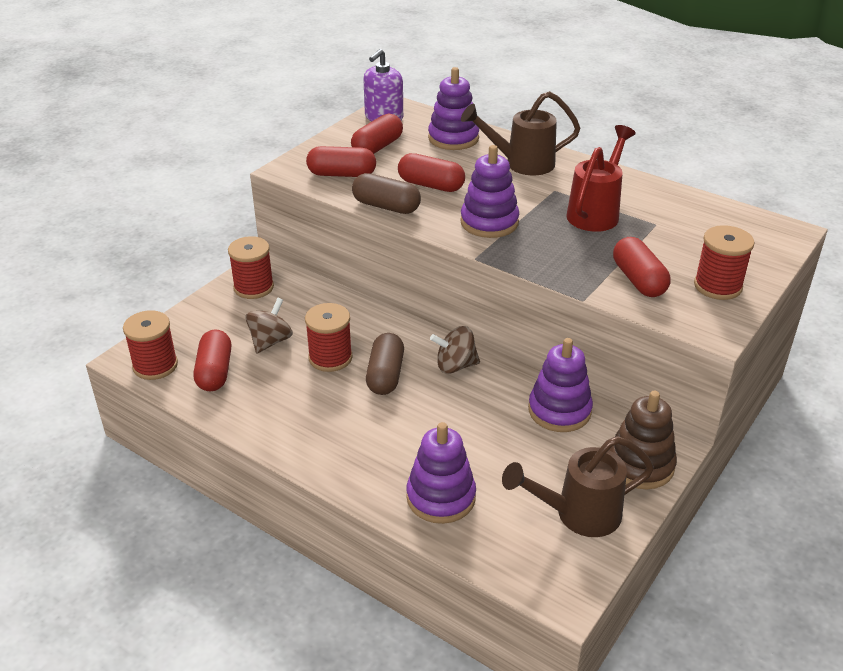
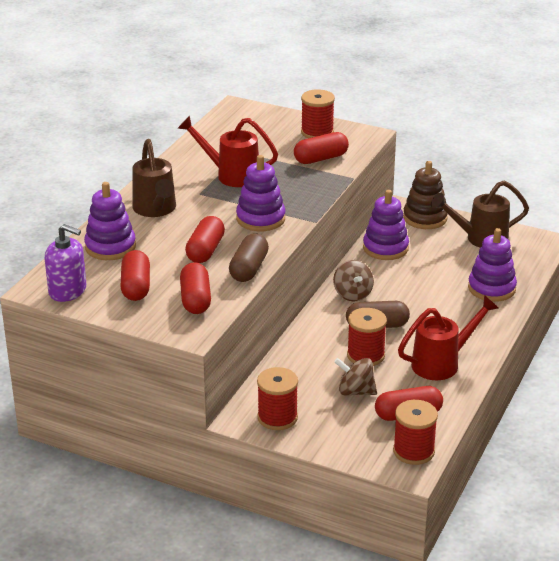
camera: 100 degrees left, 5 degrees down
(292, 415) = (442, 363): none -> red watering can
(377, 147) = (136, 287): red capsule -> red capsule turned 60 degrees clockwise
(577, 514) = (479, 238): brown watering can -> brown watering can turned 105 degrees clockwise

